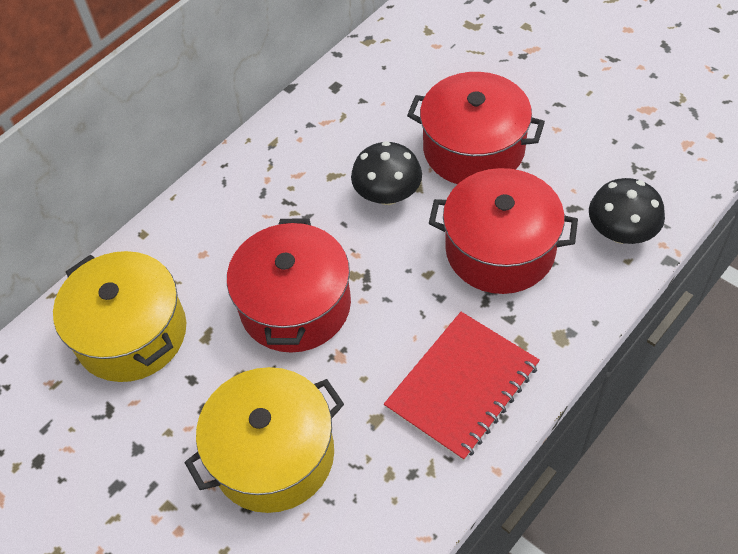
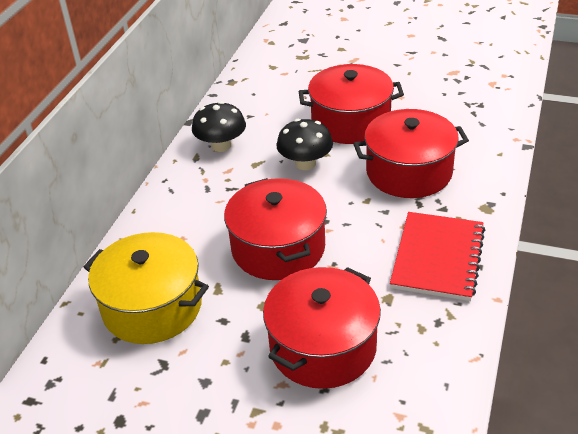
camera: 25 degrees left, 15 degrees down
(273, 455) = (323, 347): yellow pot -> red pot
(621, 232) = (484, 140): black mushroom -> black mushroom (221, 145)

